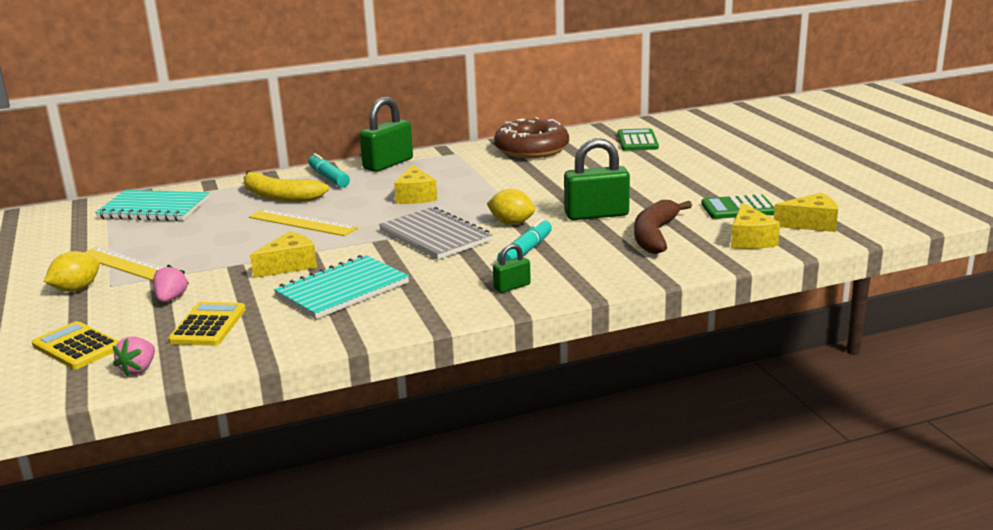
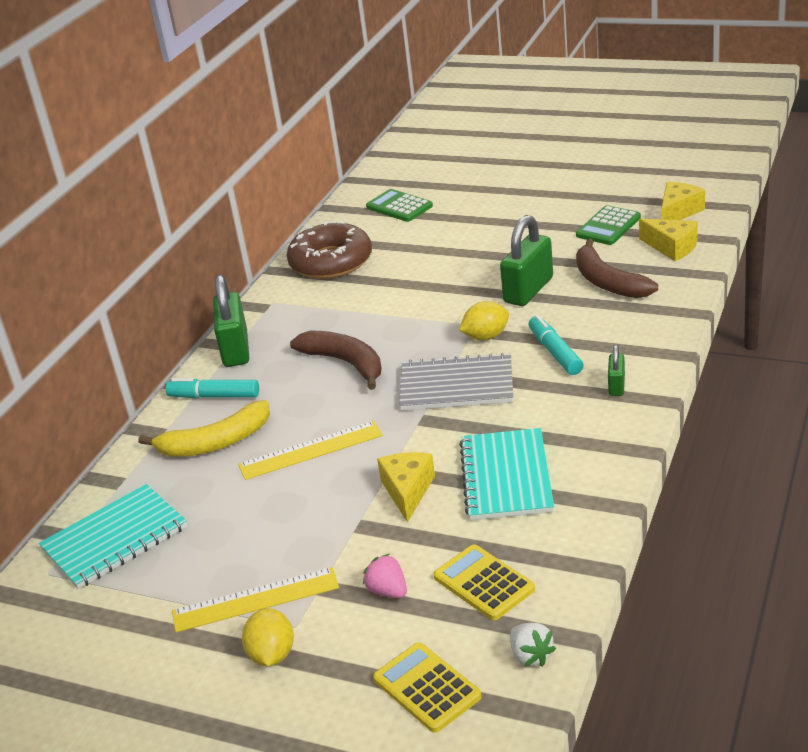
camera: 45 degrees left, 10 degrees up
(77, 347) = (427, 688): yellow calculator -> yellow calculator turned 60 degrees clockwise
(139, 369) = (531, 656): pink strawberry -> white strawberry
(415, 196) = (345, 363): yellow cheese -> brown banana

